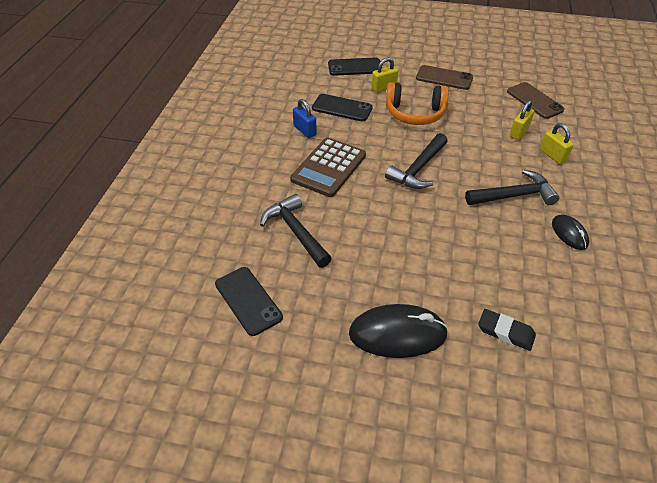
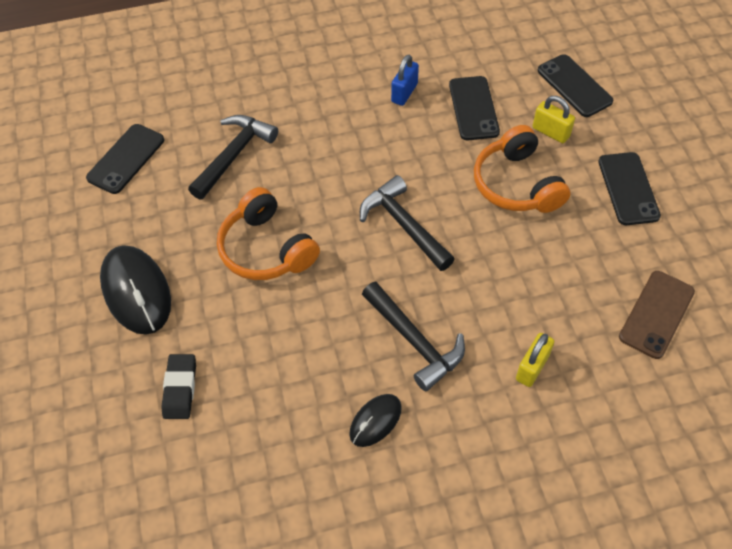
camera: 65 degrees right, 10 degrees up
(328, 167) = (352, 141): brown calculator -> none
(399, 242) = (266, 249): none -> orange headphones
(418, 169) = (404, 225): black hammer -> black hammer turned 45 degrees clockwise
(444, 78) = (628, 189): brown phone -> black phone
(519, 132) = (559, 313): yellow padlock -> none

